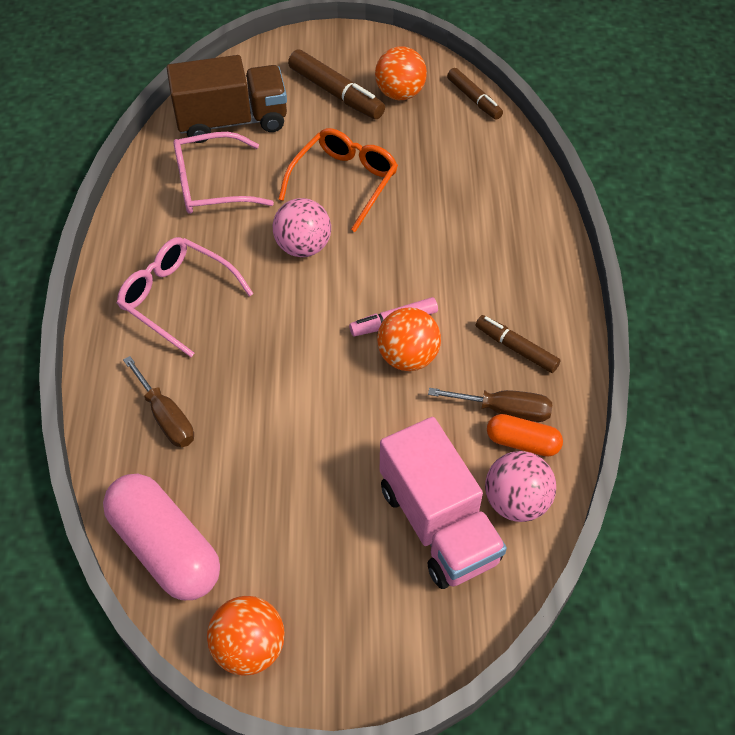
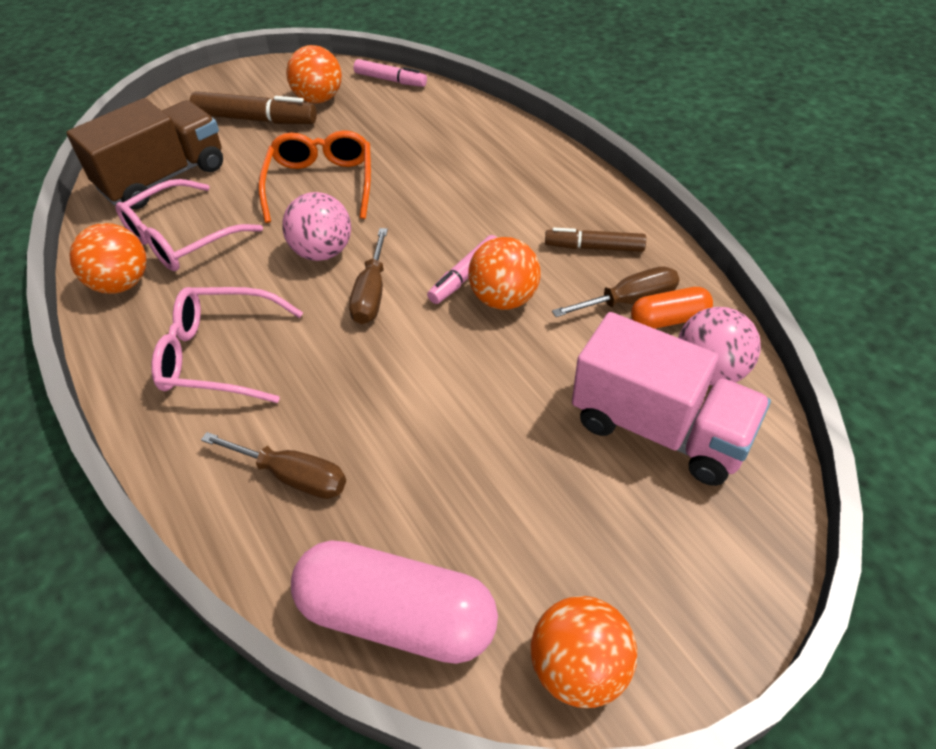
camera: 30 degrees left, 5 degrees down
(149, 205) = (121, 284): none -> orange ball
(313, 302) = (371, 294): none -> brown screwdriver
(474, 99) = (390, 80): brown marker -> pink marker

